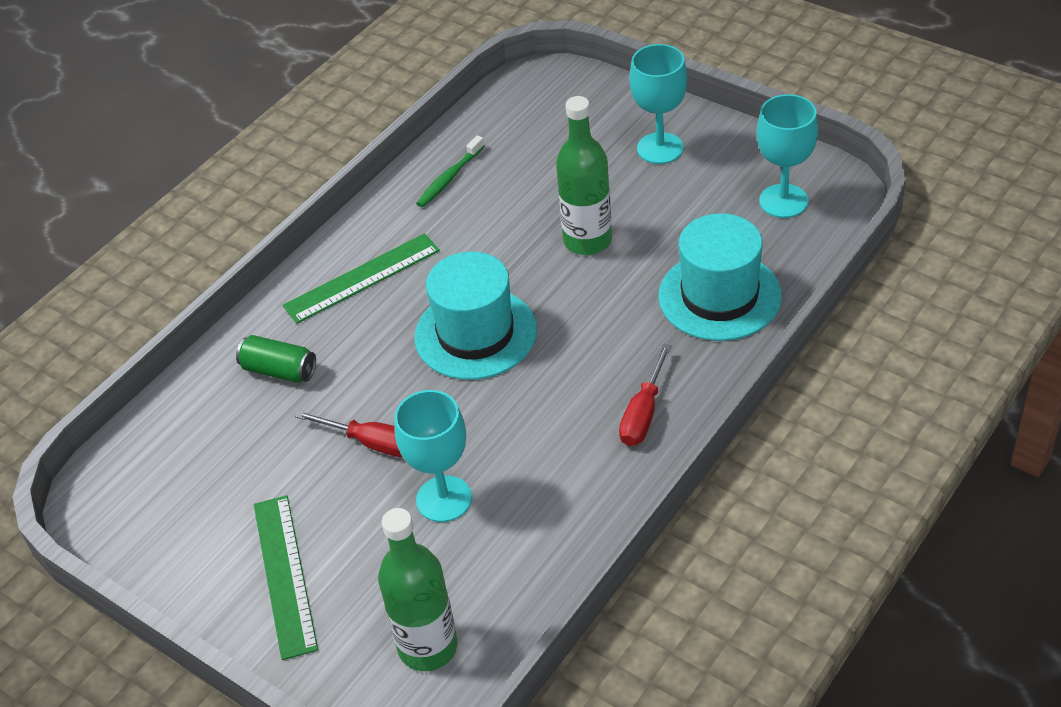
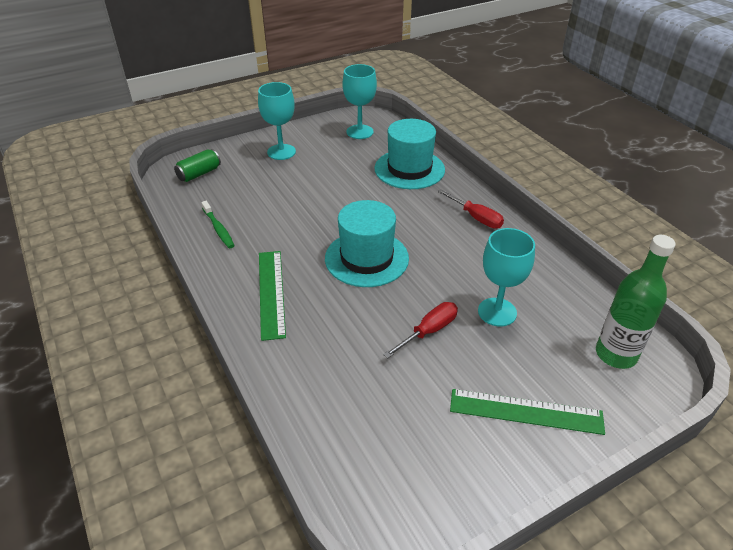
camera: 70 degrees left, 5 degrees down
(279, 370) = (325, 360): green can -> green can (199, 174)
(587, 240) = (328, 195): green bottle -> none

